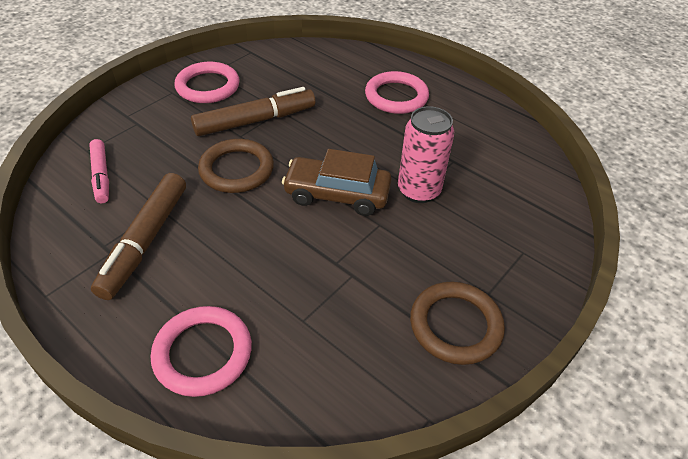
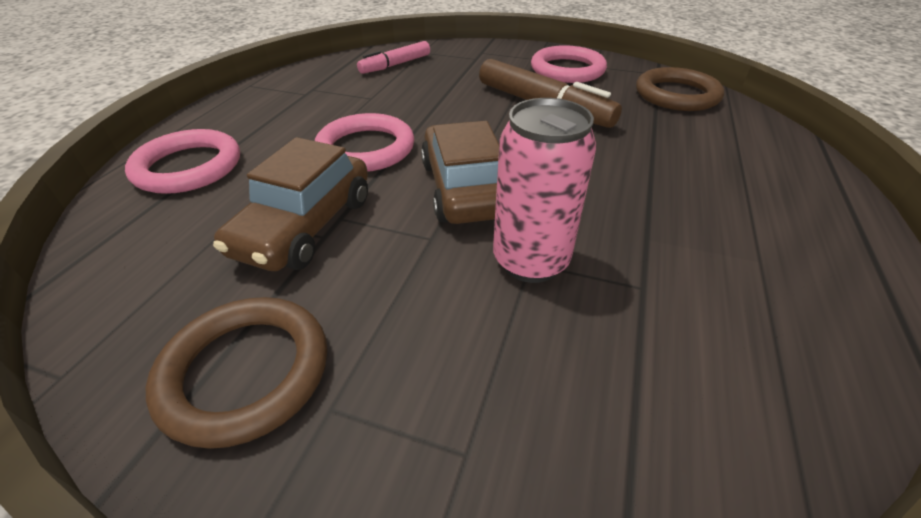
camera: 70 degrees right, 5 degrees down
(145, 241) = (325, 103): brown marker -> none
(236, 169) = (454, 116): brown ring -> brown ring (676, 95)
(336, 282) = (305, 226): none -> brown car
(396, 96) = (728, 189): pink ring -> pink ring (366, 148)

